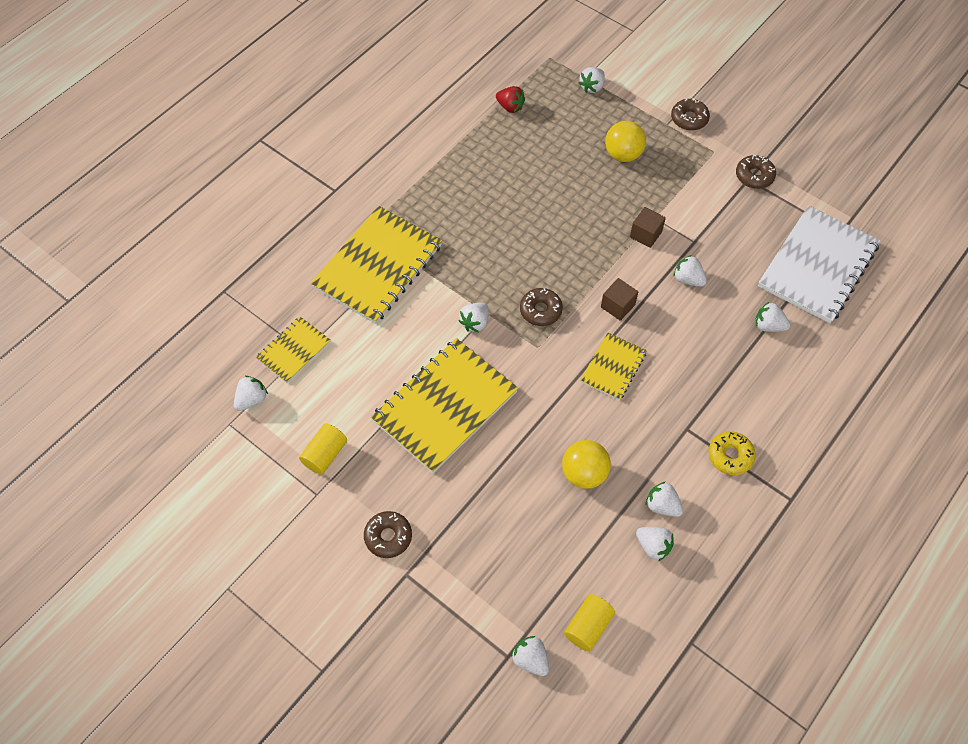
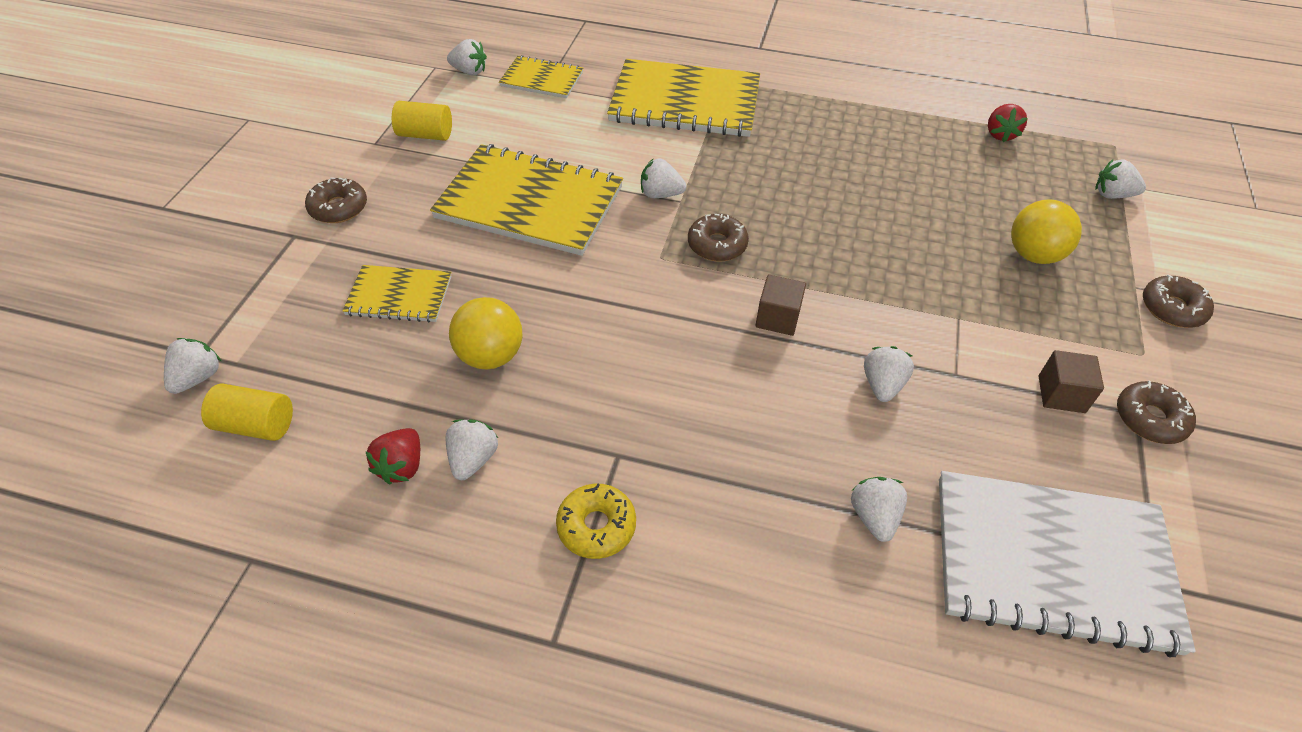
camera: 65 degrees right, 10 degrees down
(613, 367) = (674, 340): yellow notebook -> yellow notebook (399, 295)
(645, 234) = (921, 315): brown cube -> brown cube (1061, 394)
(653, 546) = (401, 466): white strawberry -> red strawberry

